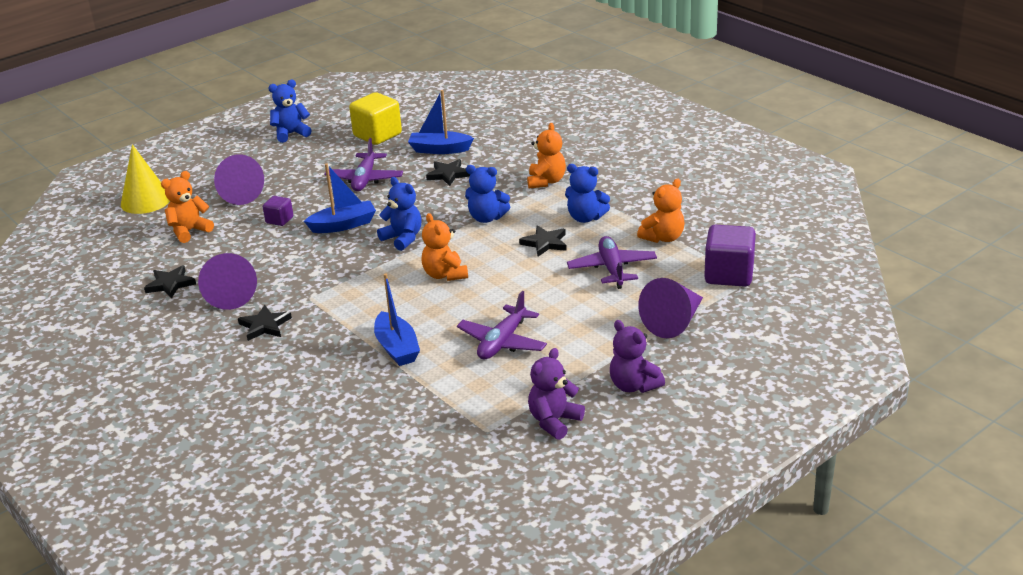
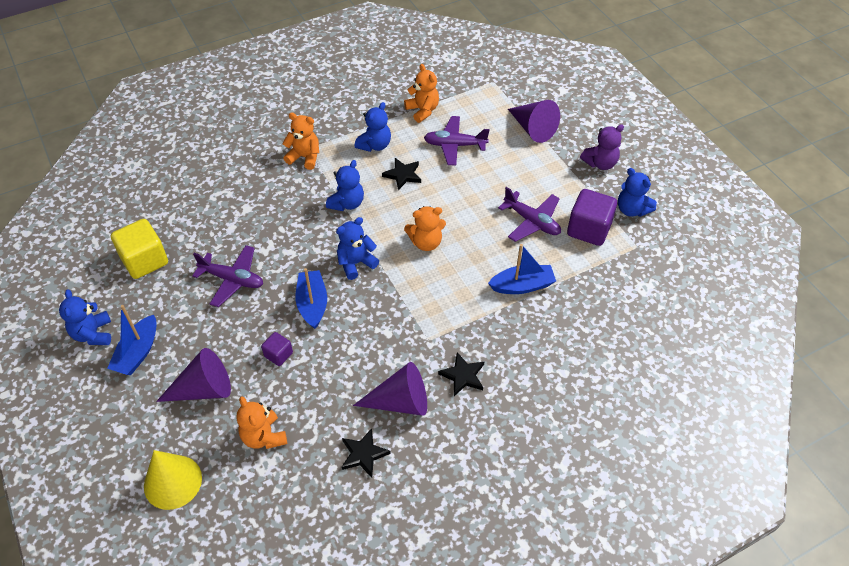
camera: 80 degrees left, 20 degrees up
(439, 149) = (205, 217): blue boat -> blue boat (138, 352)
(448, 174) = (257, 218): black star -> none
(554, 421) = (632, 209): purple teddy bear -> blue teddy bear
(729, 274) = (484, 90): purple cube -> purple cube (588, 229)

